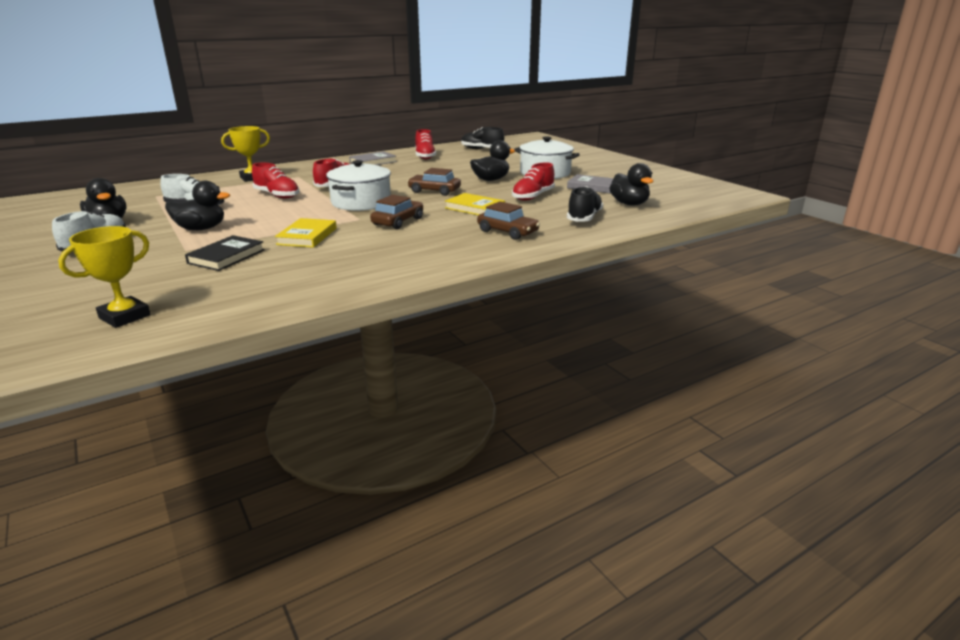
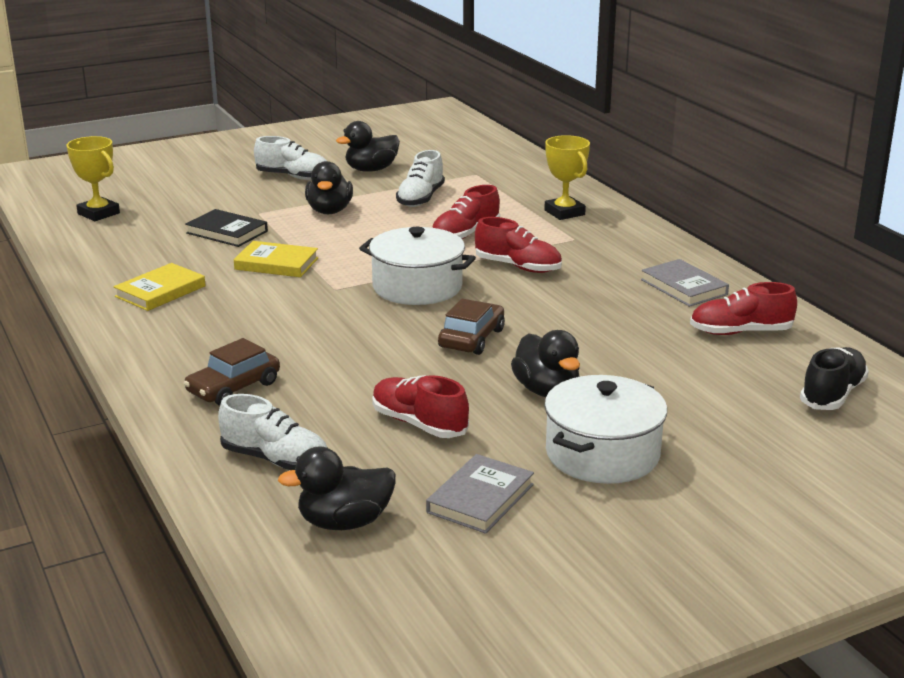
camera: 95 degrees right, 0 degrees up
(398, 221) = (315, 313): brown car -> none
(475, 208) = (363, 368): yellow book -> yellow book (160, 291)
(584, 218) = (276, 460): black shoe -> white shoe

